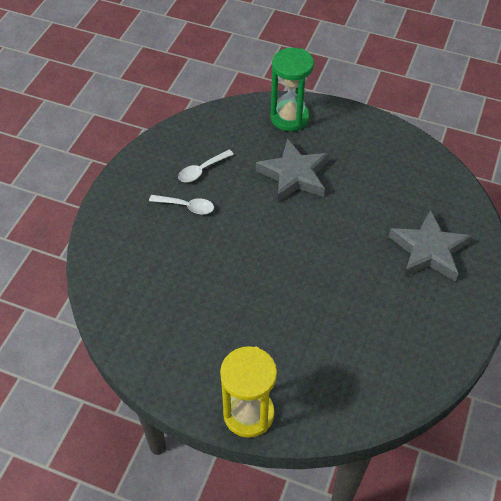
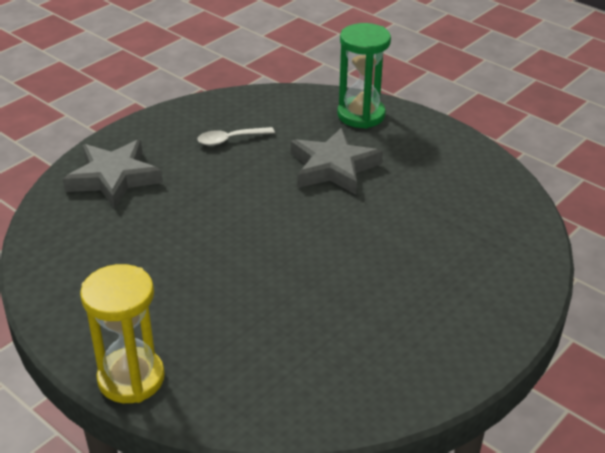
camera: 20 degrees right, 15 degrees down
(186, 206) = (191, 167): white spoon -> none
(428, 250) = (456, 277): grey star -> grey star (114, 178)

